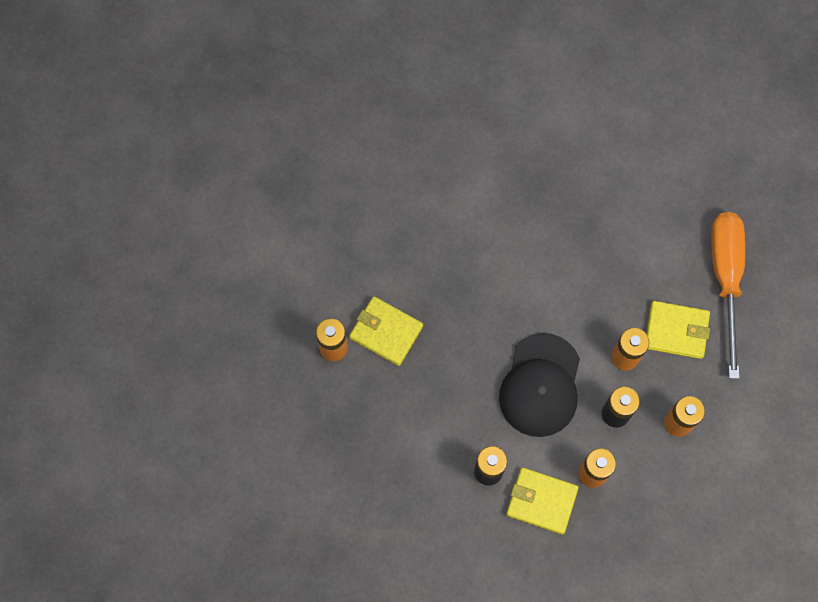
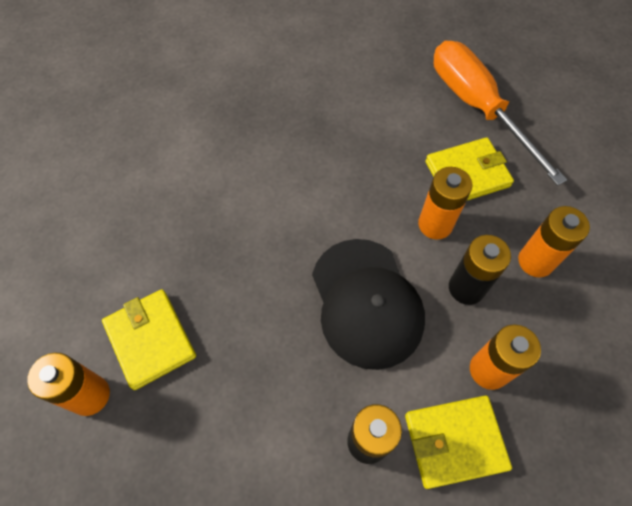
camera: 30 degrees left, 10 degrees down
(386, 332) = (150, 340): yellow wallet -> yellow wallet turned 60 degrees clockwise

